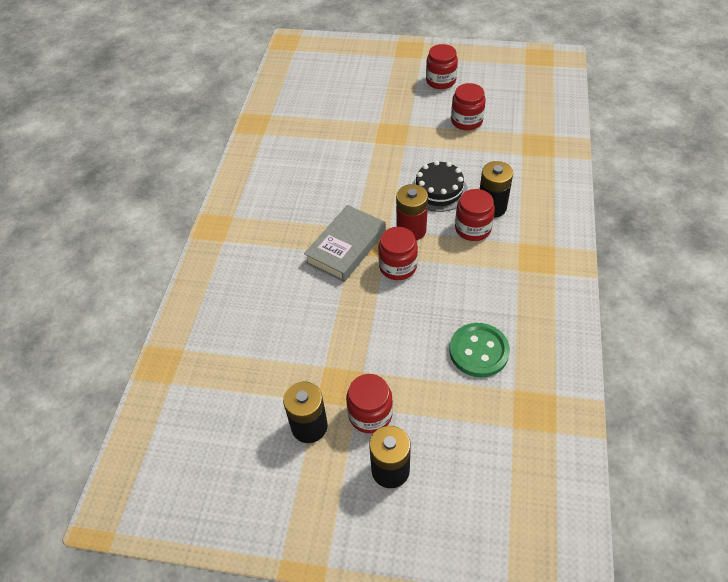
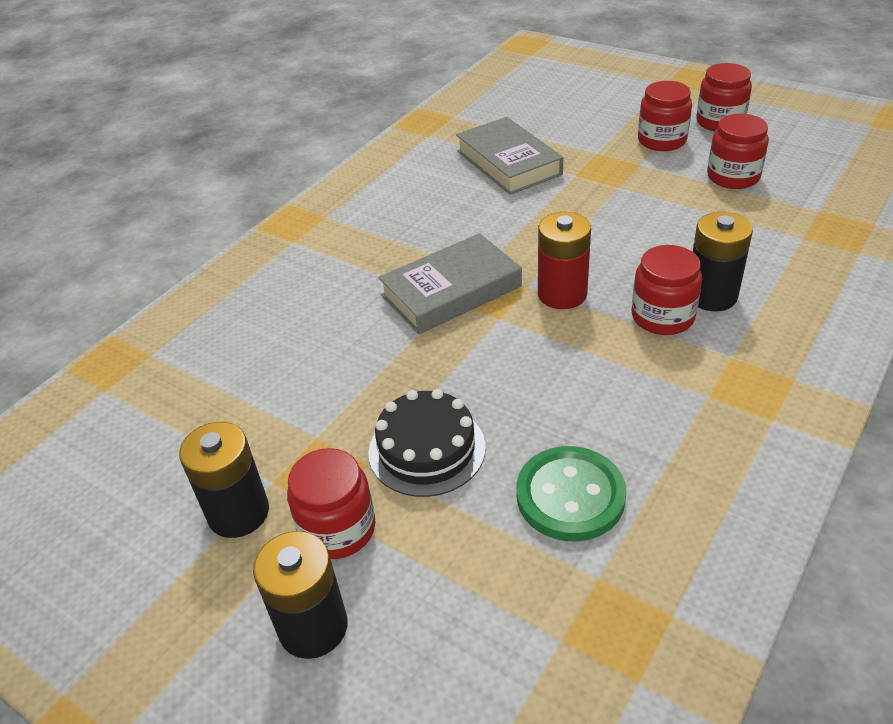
camera: 25 degrees right, 10 degrees down
(328, 143) = (509, 162): none -> grey book
(398, 266) = (511, 336): red jar -> red jar (662, 140)
(439, 190) = (636, 254): black cake -> black cake (427, 449)

